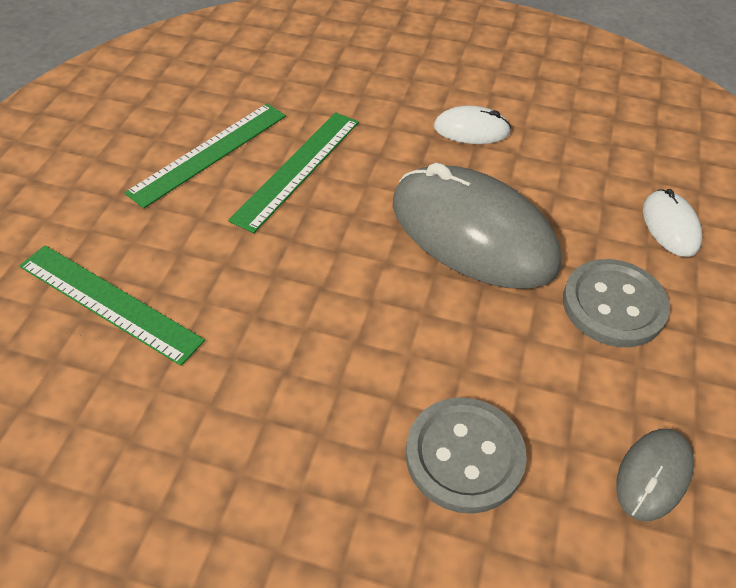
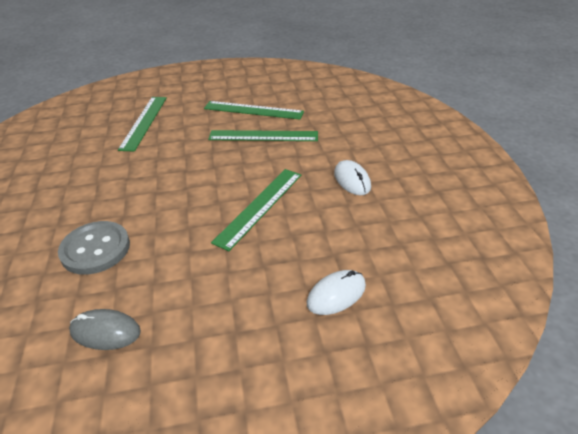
camera: 65 degrees right, 10 degrees down
(473, 233) = (259, 206): grey mouse -> green ruler
(613, 305) = (237, 281): grey button -> none

